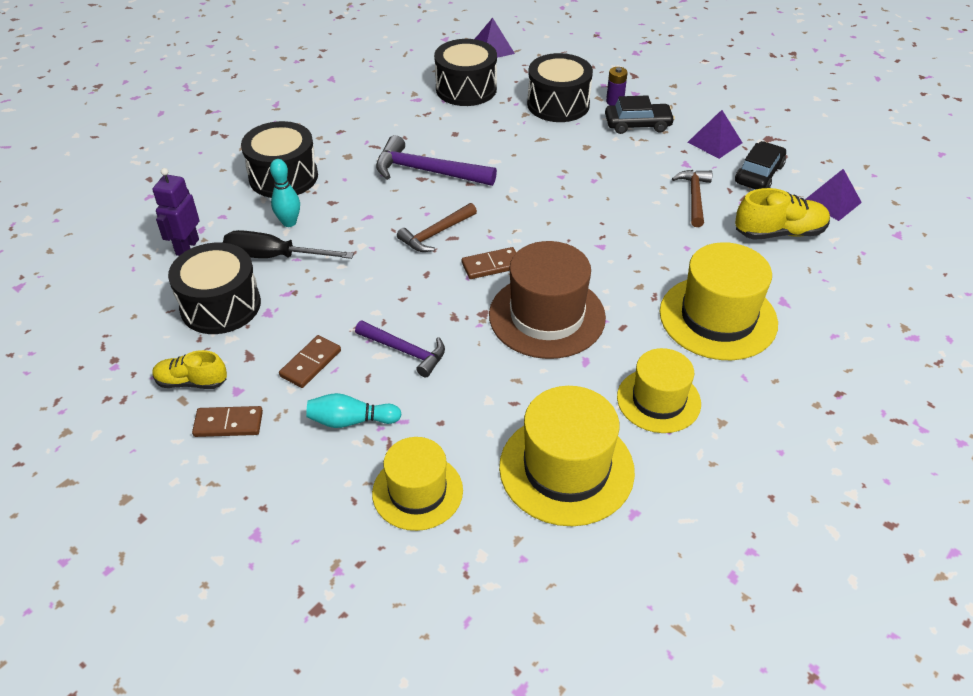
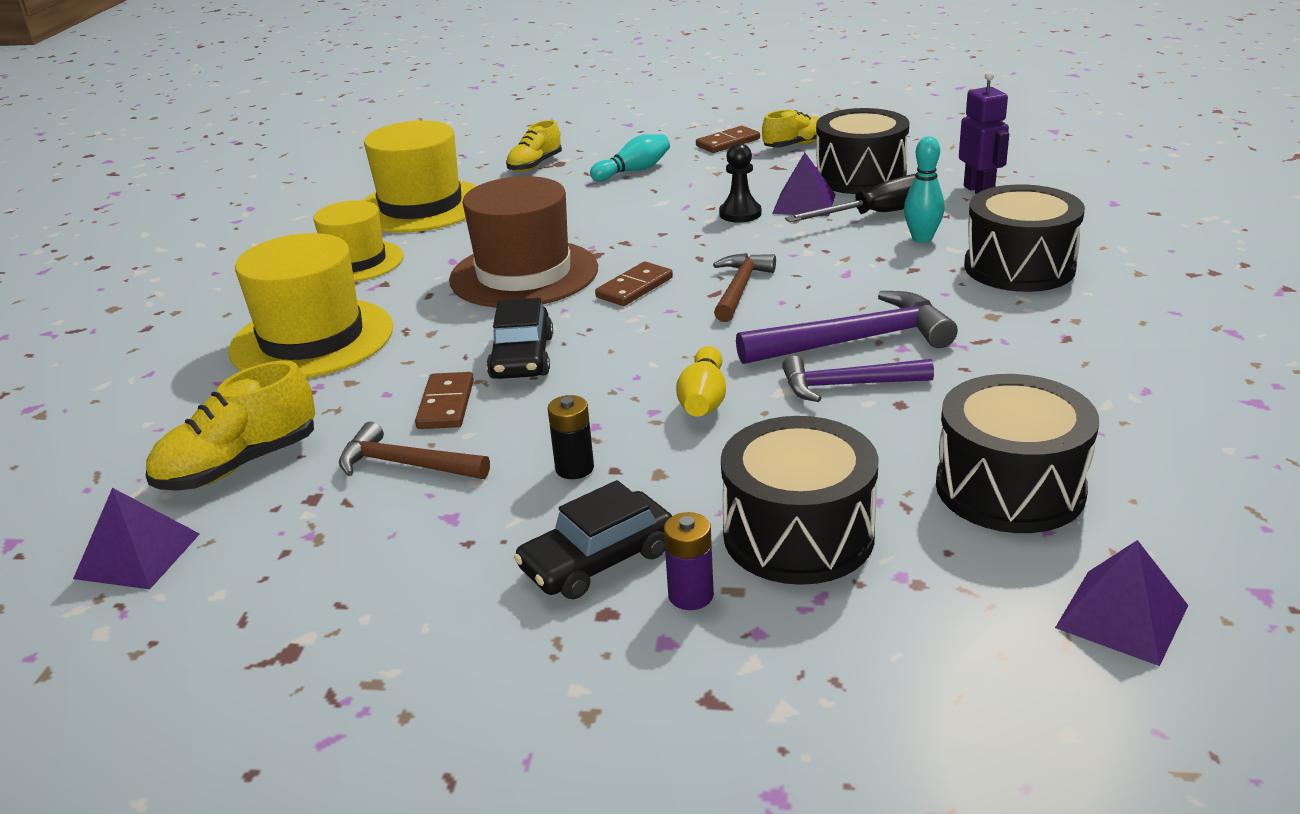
camera: 150 degrees right, 15 degrees down
(310, 363) = (717, 180): brown domino -> brown domino (446, 404)
(349, 307) = (740, 214): none -> black pawn
(405, 351) = (642, 210): purple hammer -> purple hammer (847, 385)
(417, 491) = (535, 165): yellow hat -> yellow shoe
(533, 172) = (703, 399): none -> yellow bowling pin
(619, 163) = (574, 468): none -> black battery
(694, 197) = (406, 464): brown hammer -> brown hammer turned 135 degrees clockwise
(715, 142) = (411, 588): purple pyramid -> purple pyramid (804, 204)
(759, 174) = (295, 554): black car -> black car (522, 357)

